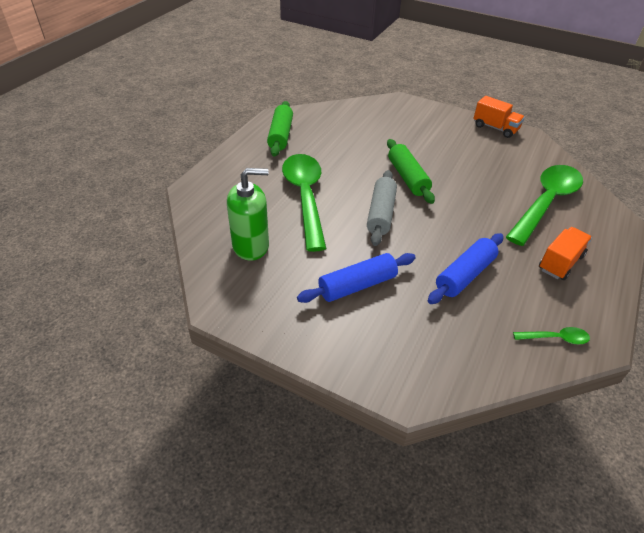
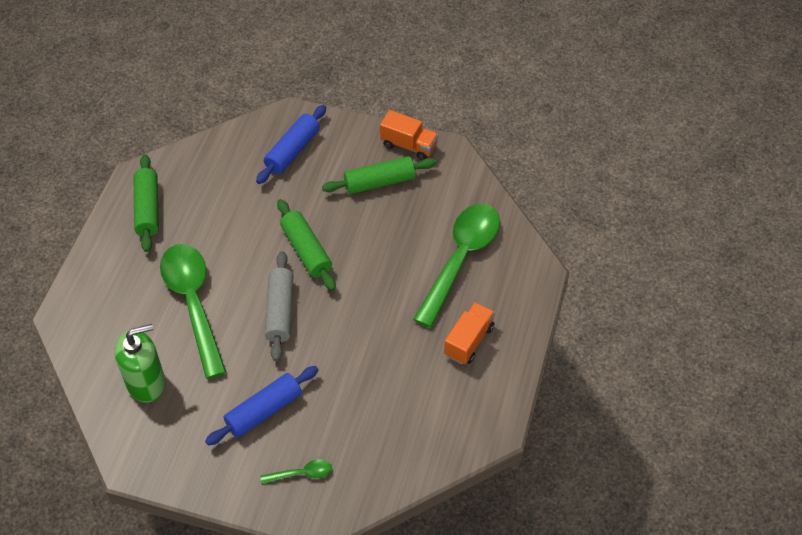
camera: 10 degrees left, 10 degrees up
(465, 275) = (371, 376): blue rolling pin -> blue rolling pin (292, 151)
(471, 145) = (379, 182): none -> green rolling pin
(555, 338) = (456, 433): green spoon -> green spoon (302, 473)

